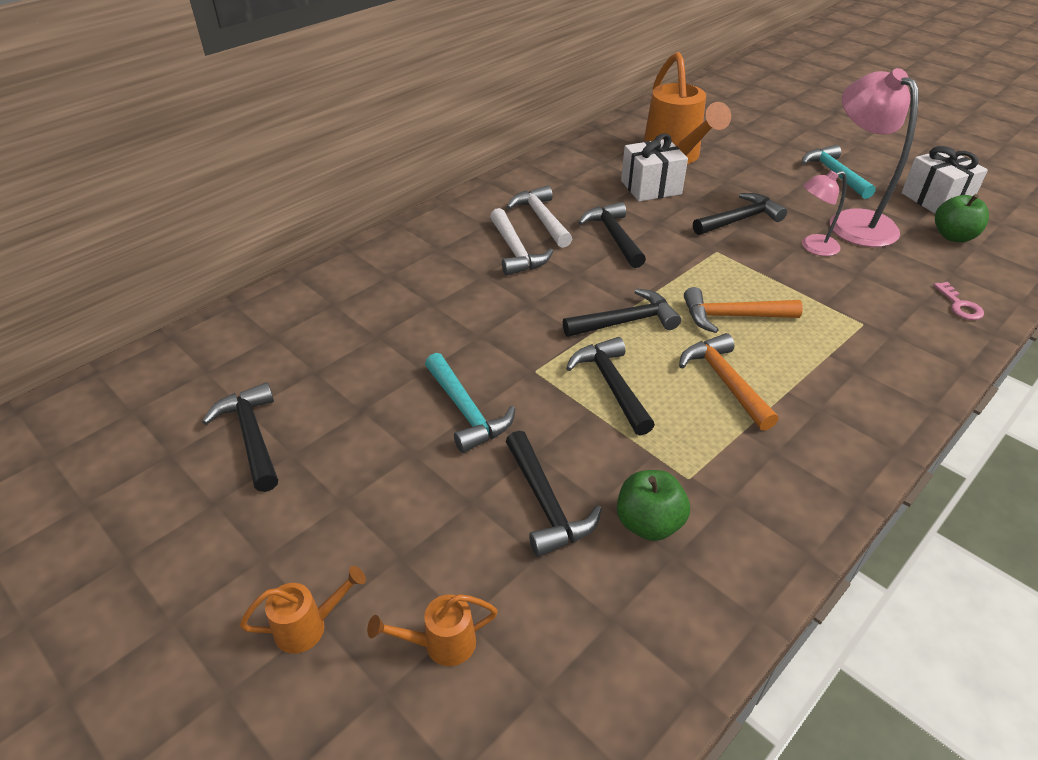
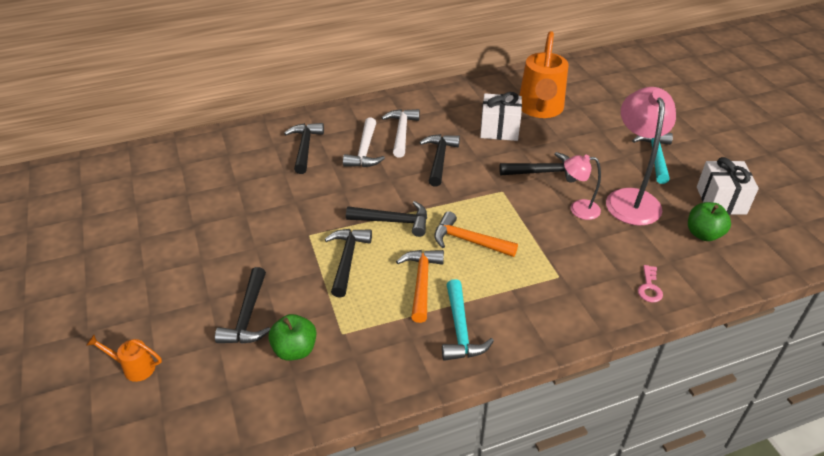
camera: 25 degrees right, 0 degrees up
(252, 436) = (127, 221): black hammer -> black hammer (305, 147)
(308, 626) = (80, 332): orange watering can -> none
(466, 411) = (249, 246): turquoise hammer -> turquoise hammer (460, 330)

